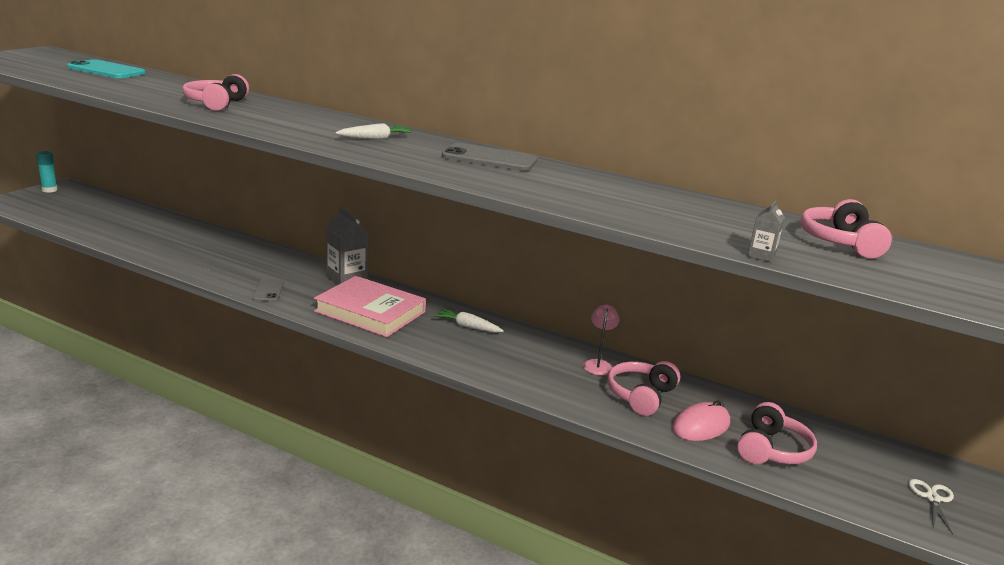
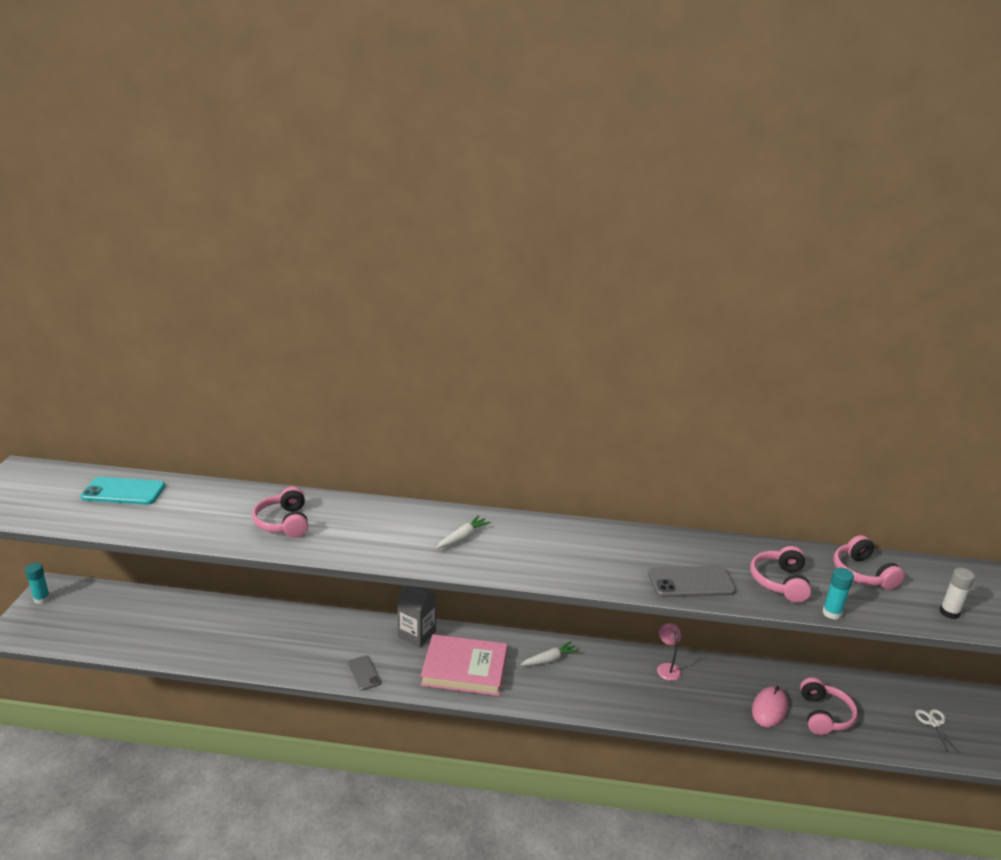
camera: 20 degrees left, 5 degrees up
(467, 327) = (549, 659): white carrot -> white carrot turned 150 degrees clockwise
(489, 159) = (569, 539): grey phone -> grey phone (691, 582)
(641, 396) = (715, 692): pink headphones -> pink headphones (780, 582)
(761, 256) = (831, 613): grey carton -> turquoise glue stick
(943, 290) = (949, 612): none -> white glue stick

